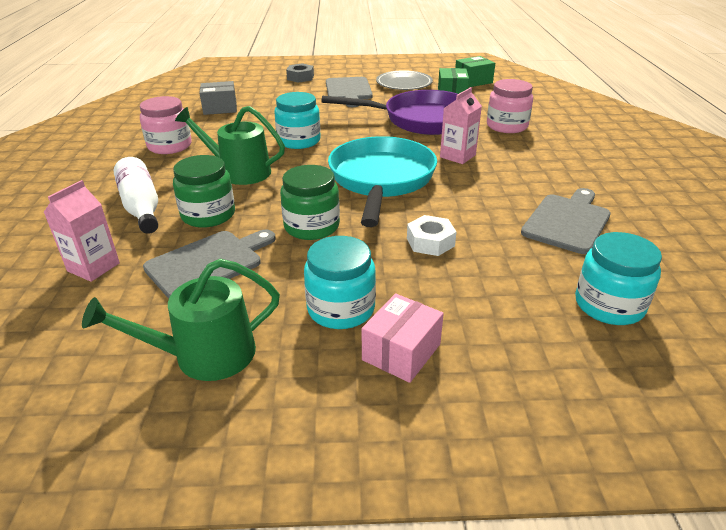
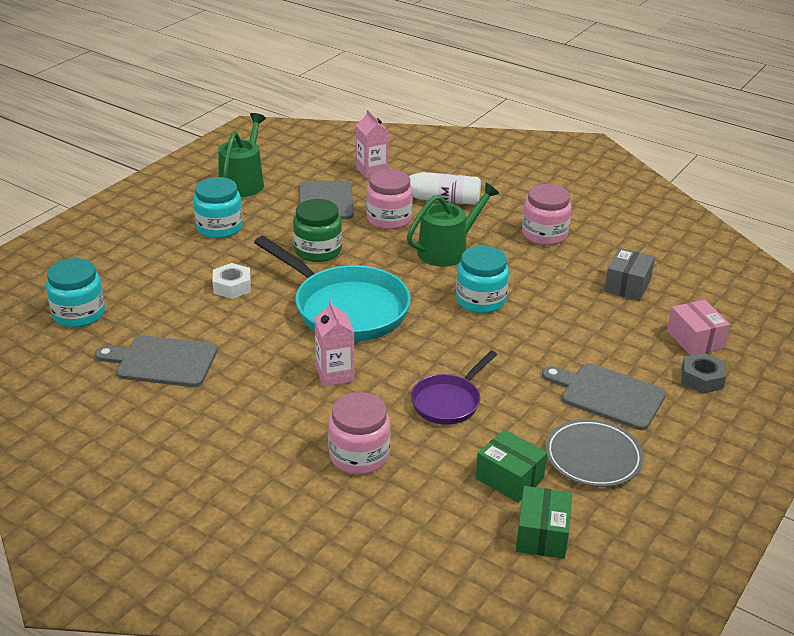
camera: 125 degrees right, 0 degrees up
(208, 215) = (389, 219): green jar -> pink jar
(401, 352) = (162, 230): pink box -> pink box (695, 339)
(422, 120) = (448, 402): purple pan -> purple pan, size x0.55
(567, 221) = (162, 361): grey cutting board -> grey cutting board turned 120 degrees clockwise

